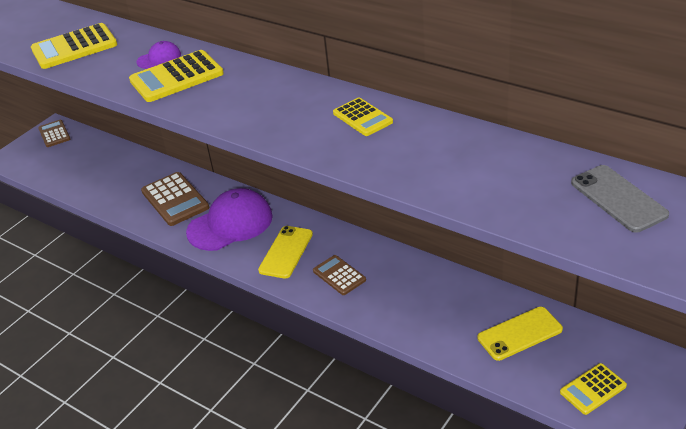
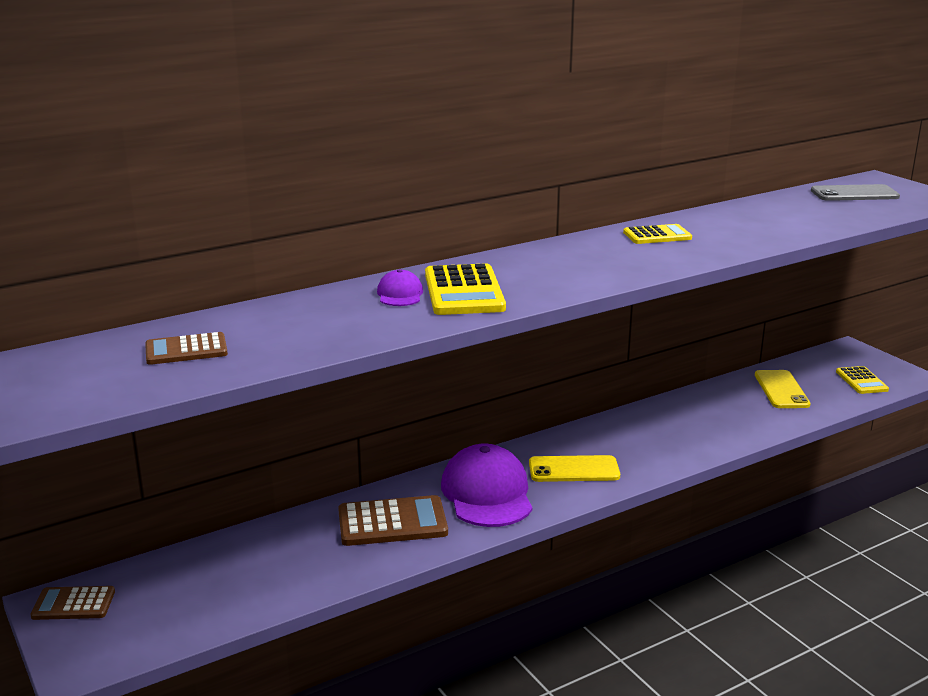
camera: 70 degrees left, 15 degrees down
(74, 47) = (282, 335): yellow calculator -> none
(286, 252) = (574, 470): yellow phone -> yellow phone turned 45 degrees counterclockwise
(339, 275) = (639, 449): brown calculator -> brown calculator (186, 350)

